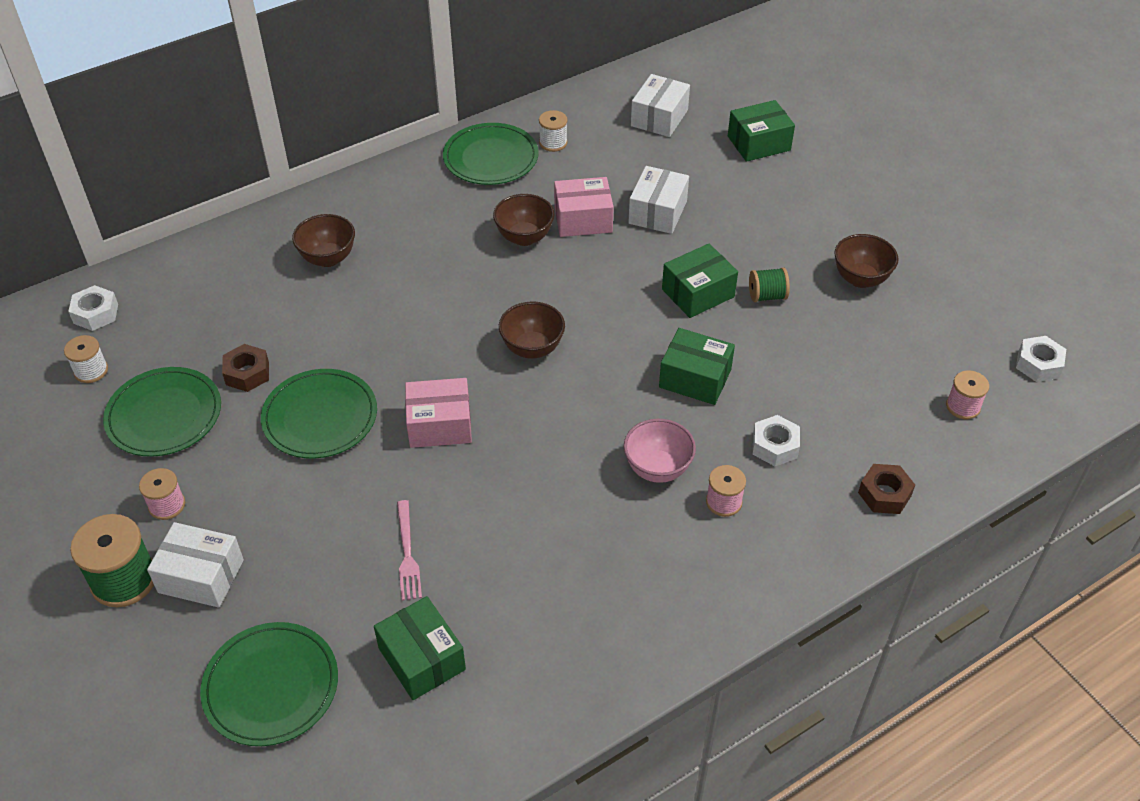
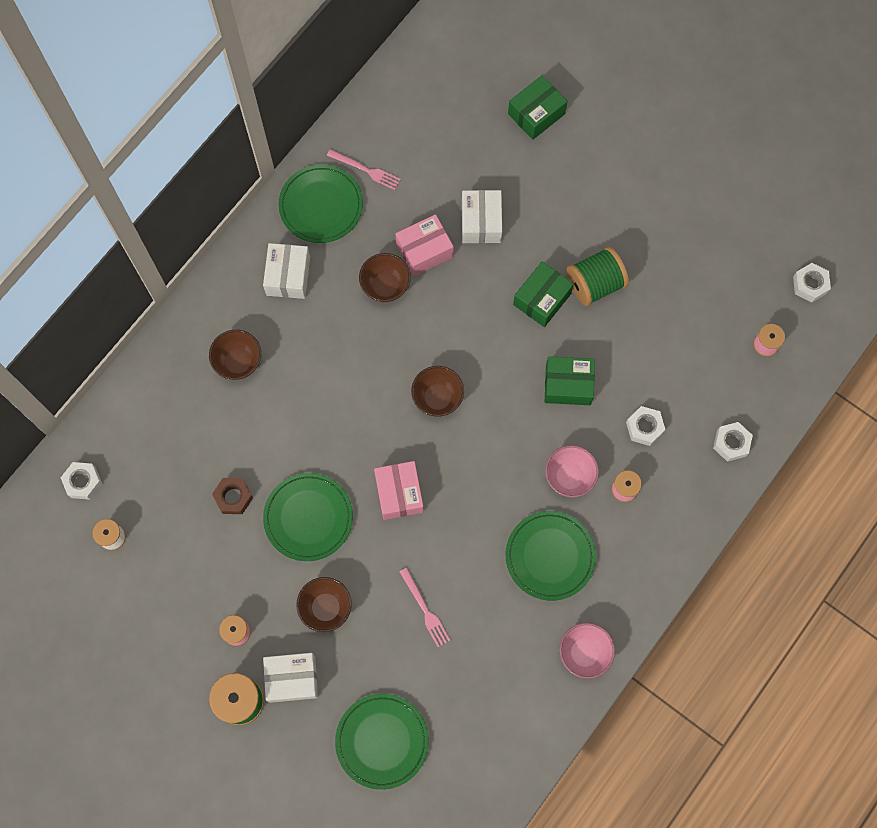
camera: 20 degrees left, 25 degrees up
(164, 415) = (191, 557): green plate -> green plate (550, 556)
(422, 658) = (470, 685): green box -> none
(440, 425) = (399, 493): pink box -> pink box turned 75 degrees counterclockwise
(553, 143) = (366, 170): white spool -> pink fork
(593, 670) = (584, 653): none -> pink bowl
(659, 118) = (443, 110): white box -> white box (288, 276)
(767, 296) = (595, 284): green spool -> green spool, size x1.72
(860, 279) = (660, 242): brown bowl -> brown bowl (326, 608)
(884, 494) = (731, 443): brown nut -> white nut

